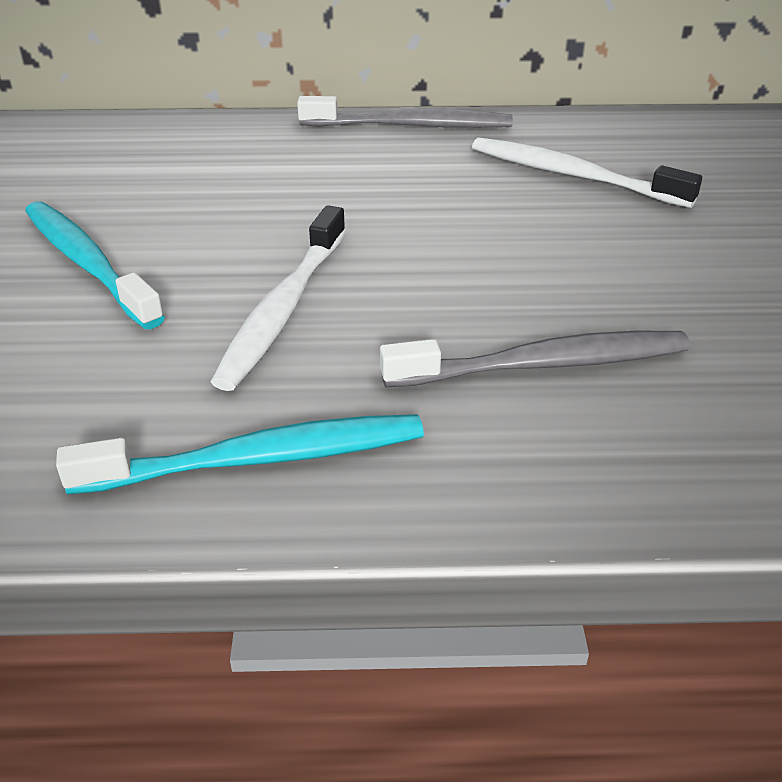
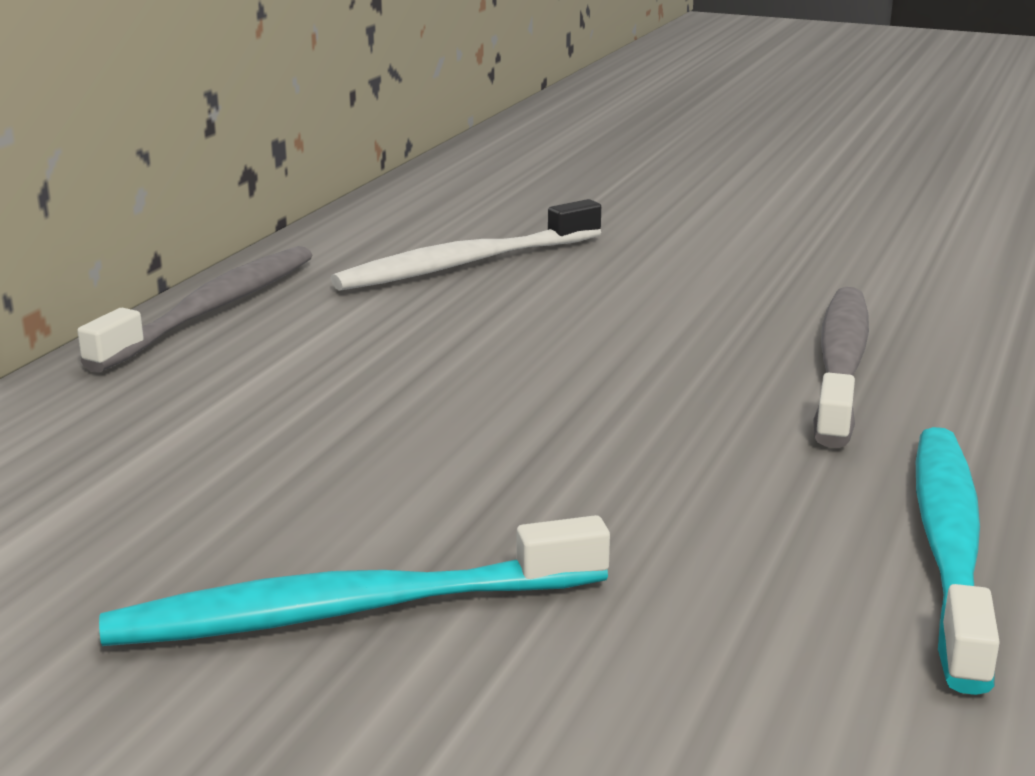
camera: 65 degrees left, 15 degrees down
(283, 309) = (624, 477): white toothbrush -> none

